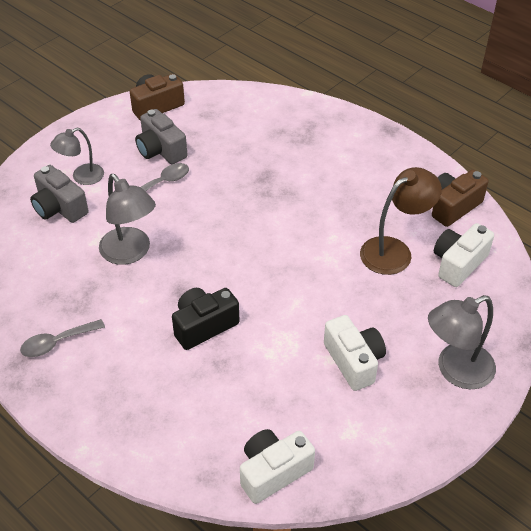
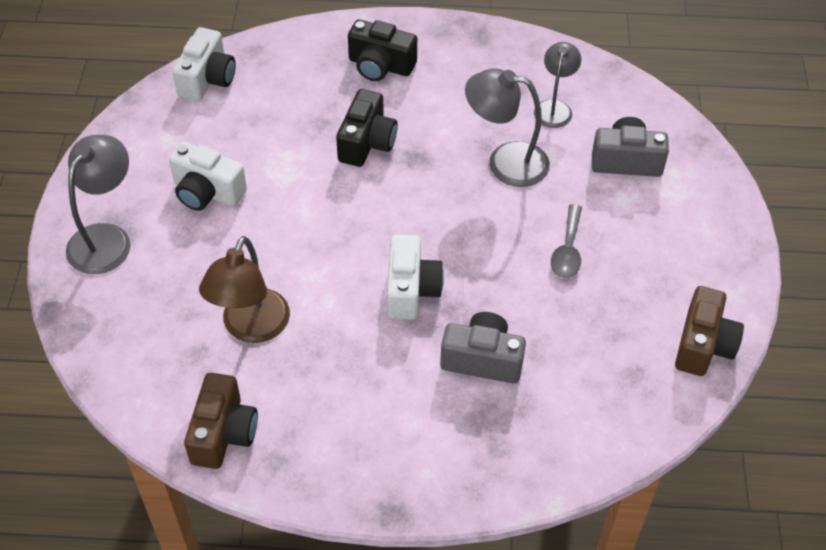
camera: 140 degrees right, 5 degrees up
(57, 343) = (470, 61): grey spoon -> none
(82, 177) = (652, 203): grey lamp -> grey lamp (554, 108)
(124, 385) = (380, 66): none -> black camera
(161, 150) = (620, 288): grey camera -> grey camera (482, 359)
(458, 263) = (170, 356): white camera -> white camera (411, 290)

